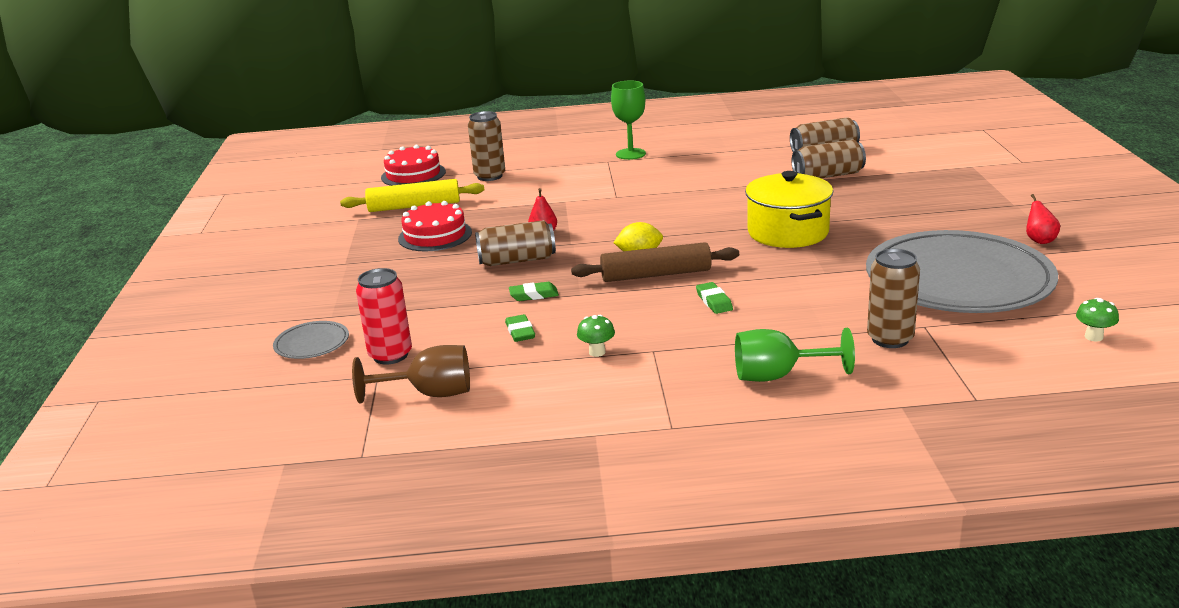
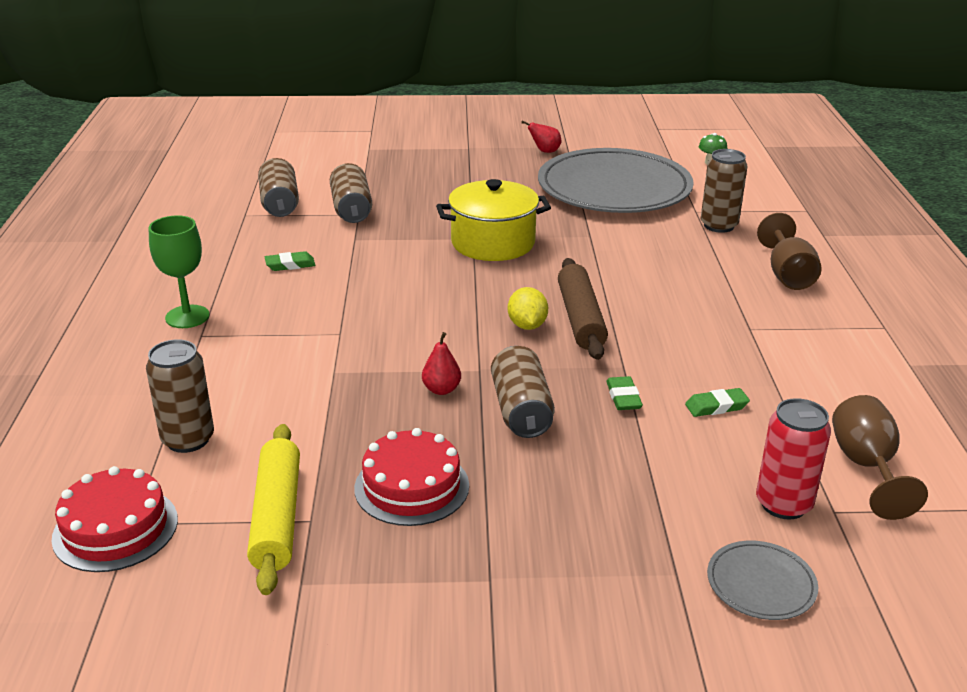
camera: 90 degrees left, 5 degrees up
(597, 352) = (757, 359): green mushroom -> none
(714, 301) = (647, 292): green eraser -> green eraser (290, 265)
(778, 376) = (787, 275): green goblet -> brown goblet

